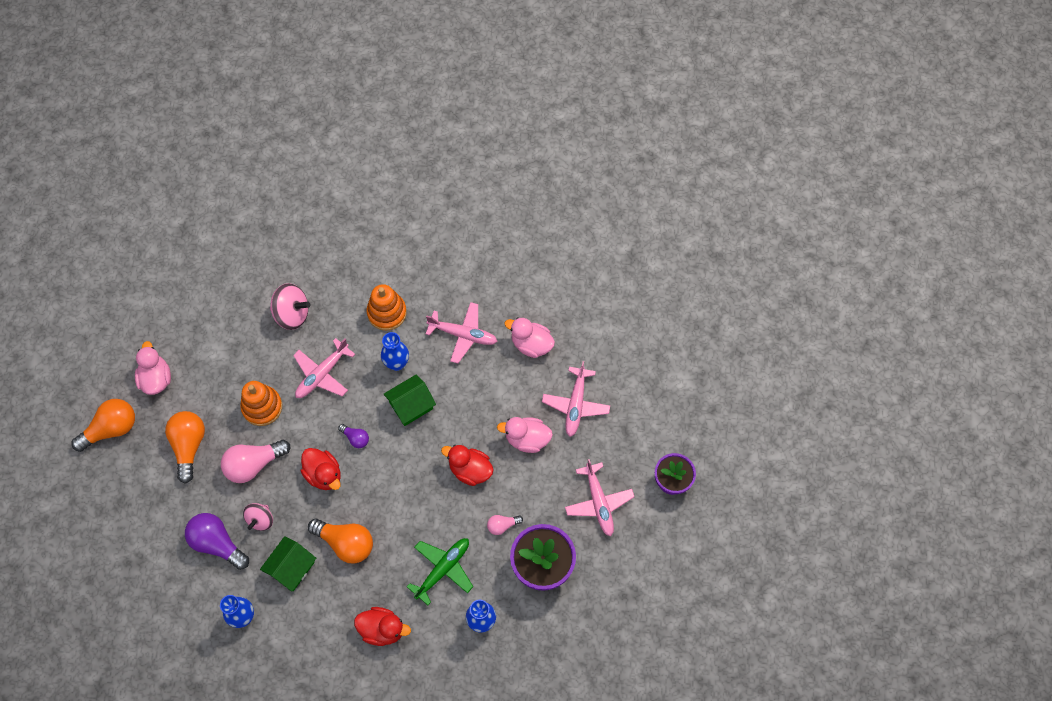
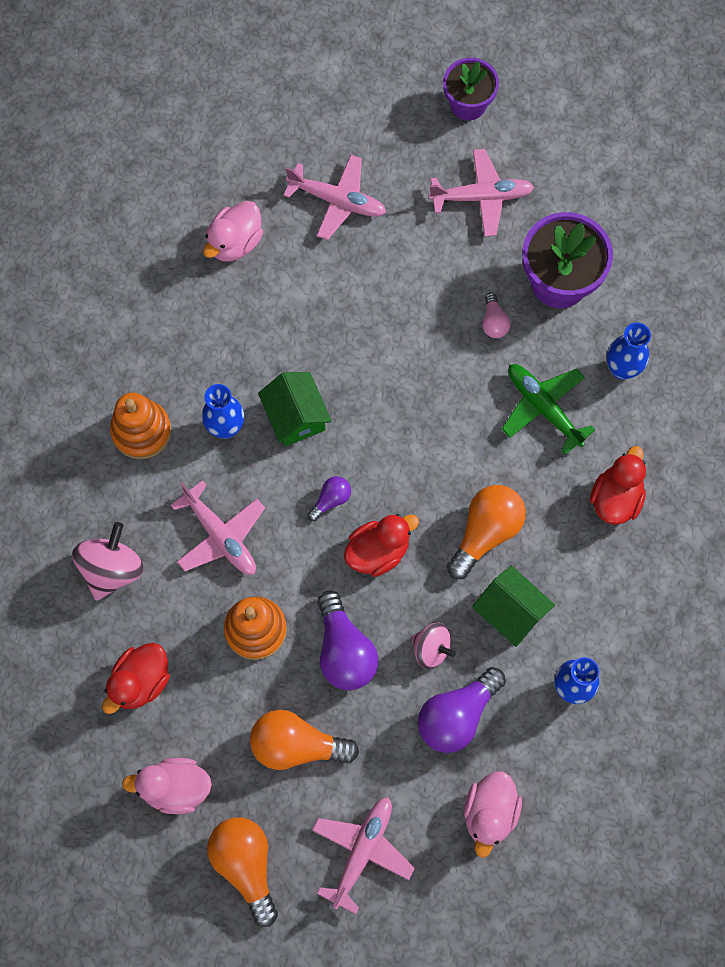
camera: 80 degrees left, 5 degrees up
(253, 464) = (344, 651): pink light bulb -> purple light bulb
(463, 334) = (200, 331): pink plane -> pink plane (362, 851)
(470, 470) = (407, 352): red duck -> red duck (140, 682)
(527, 439) = (375, 271): pink duck -> pink duck (490, 813)

